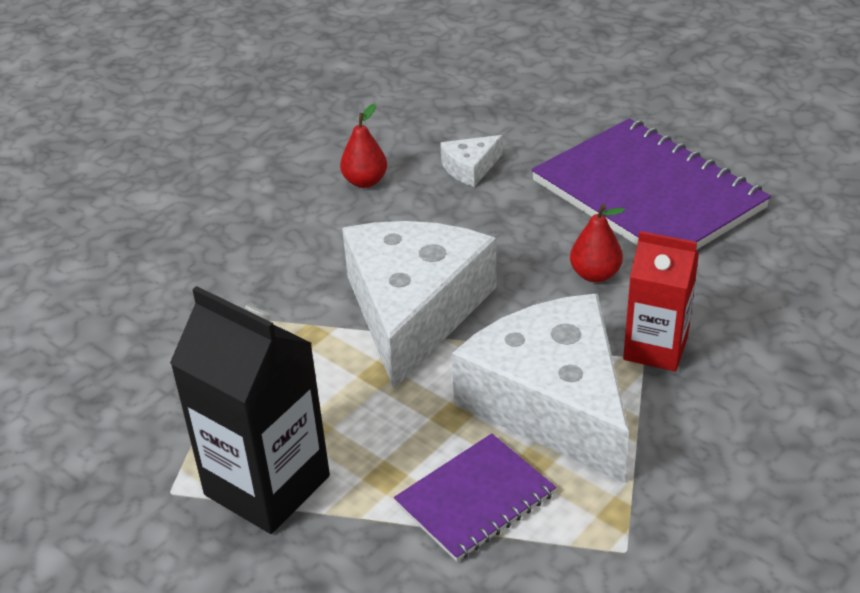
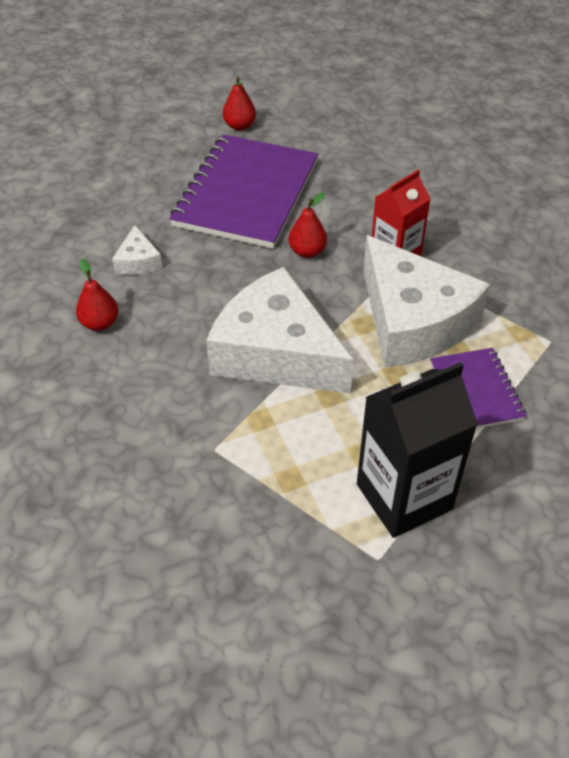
camera: 65 degrees left, 10 degrees up
(552, 402) = (412, 321): white cheese -> white cheese turned 120 degrees counterclockwise
(648, 194) = (246, 194): purple notebook -> purple notebook turned 60 degrees counterclockwise
(762, 144) = (239, 126): none -> red pear

